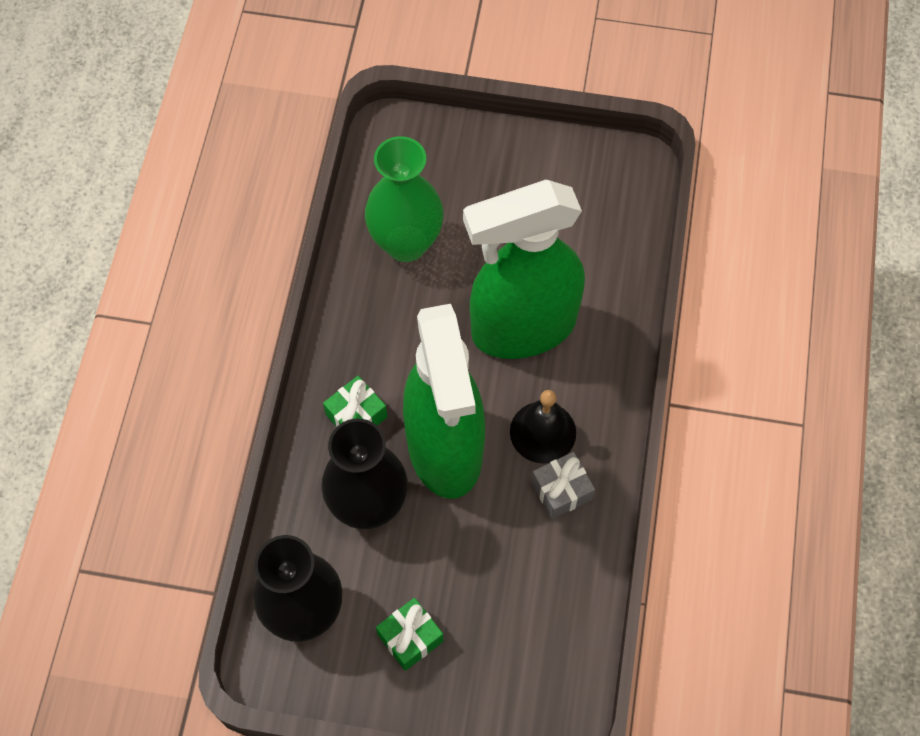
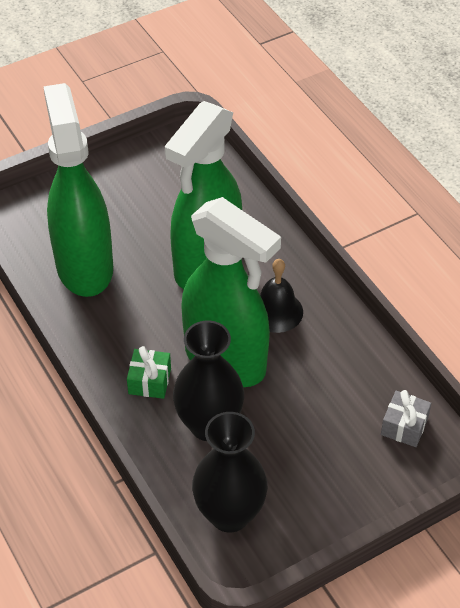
camera: 40 degrees left, 15 degrees down
(406, 243) = (84, 266): green vase -> green spray bottle
(410, 638) = (311, 478): green gift -> none
(561, 490) = (319, 334): grey gift -> grey gift (404, 426)

